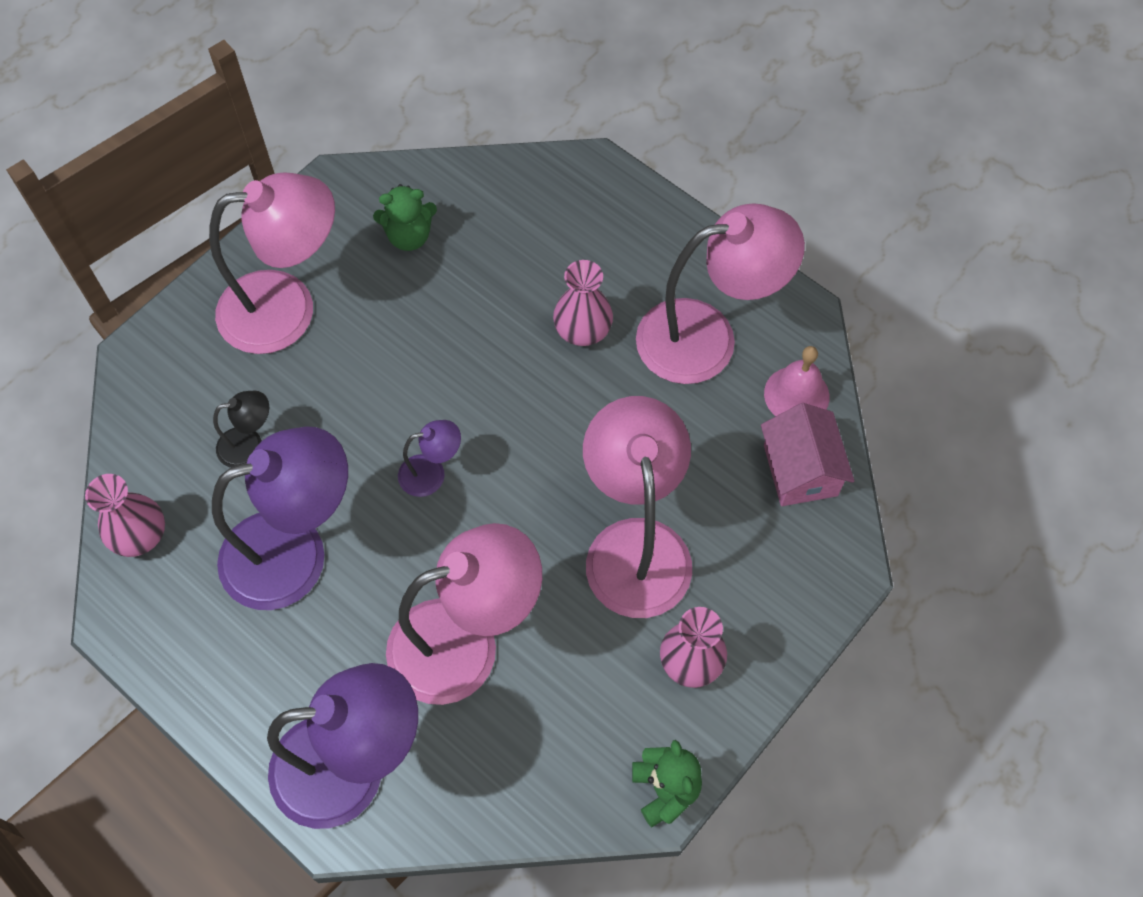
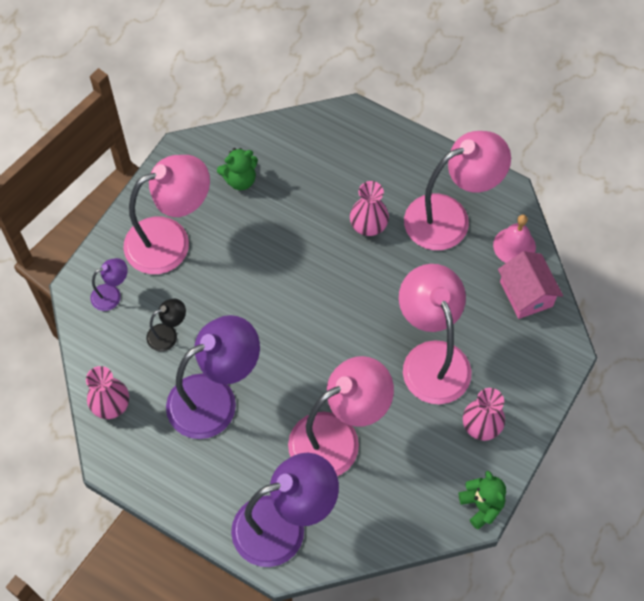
camera: 10 degrees left, 0 degrees up
(432, 473) = (291, 334): purple lamp -> purple lamp (112, 295)

